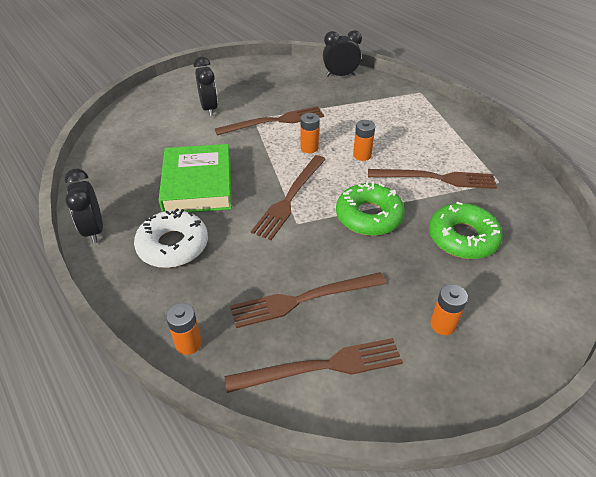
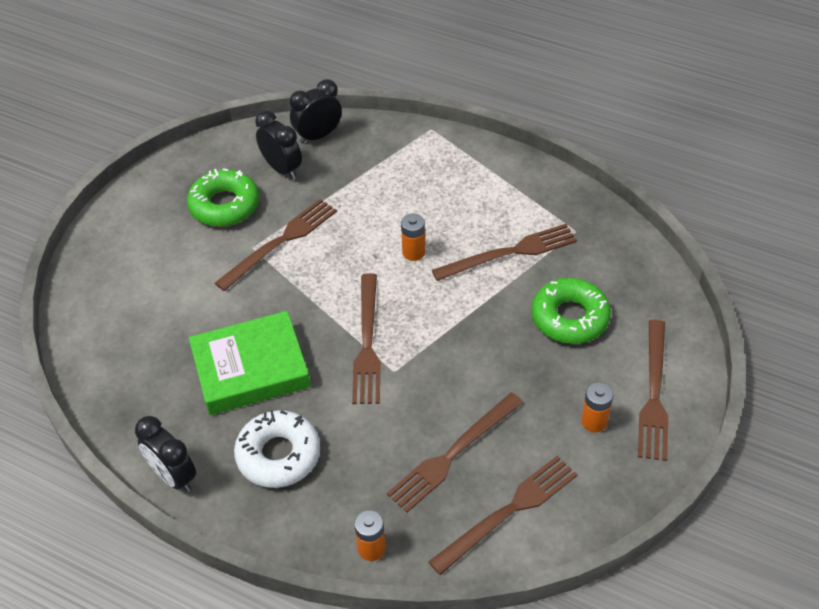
camera: 25 degrees left, 5 degrees up
(198, 184) = (250, 368): green book -> green book turned 75 degrees counterclockwise
(209, 109) = (184, 253): black clock -> black clock (282, 169)
(309, 148) = (347, 265): orange battery -> none
(369, 216) = (464, 331): green donut -> green donut (224, 205)
(512, 325) = (654, 394): none -> brown fork

